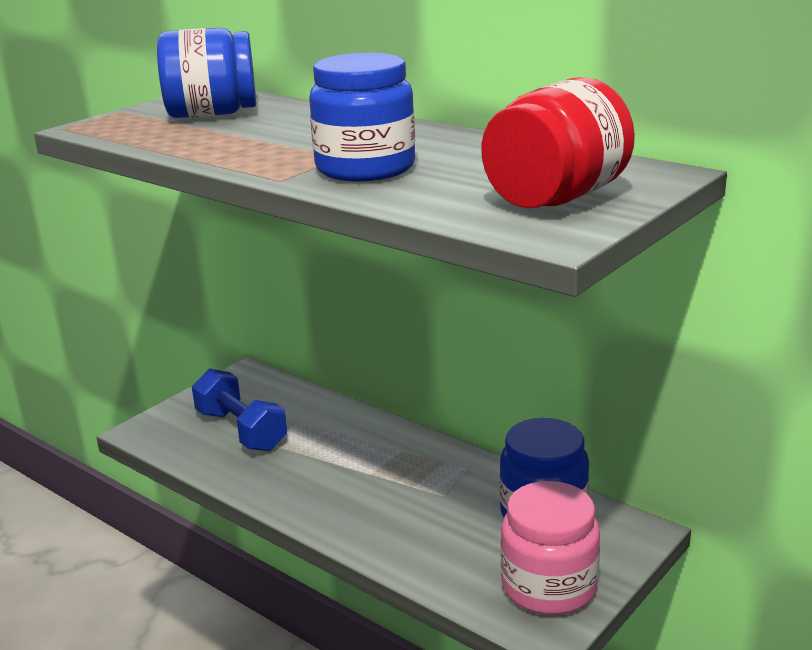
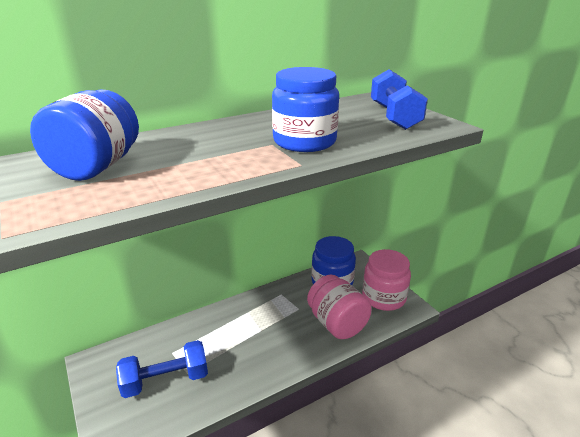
camera: 70 degrees left, 5 degrees up
(434, 544) = (337, 323): none -> pink jar
(556, 198) = (394, 116): red jar -> blue dumbbell

